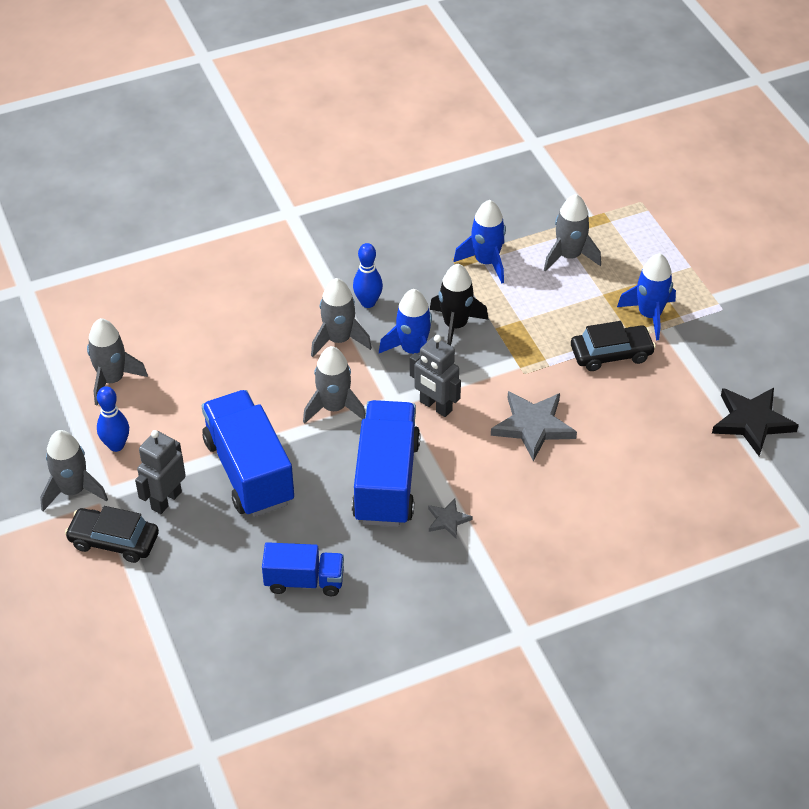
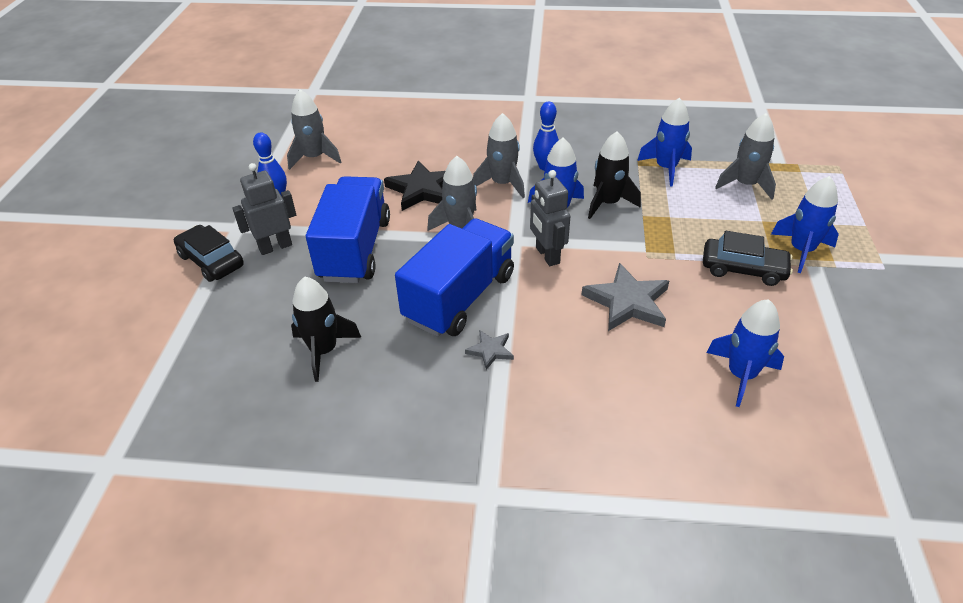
camera: 30 degrees right, 5 degrees down
(73, 491) = (219, 217): grey rocket -> none
(304, 581) = (324, 350): blue truck -> black rocket
(656, 457) = (741, 375): none -> blue rocket
(752, 422) = (873, 380): black star -> black star (422, 189)

